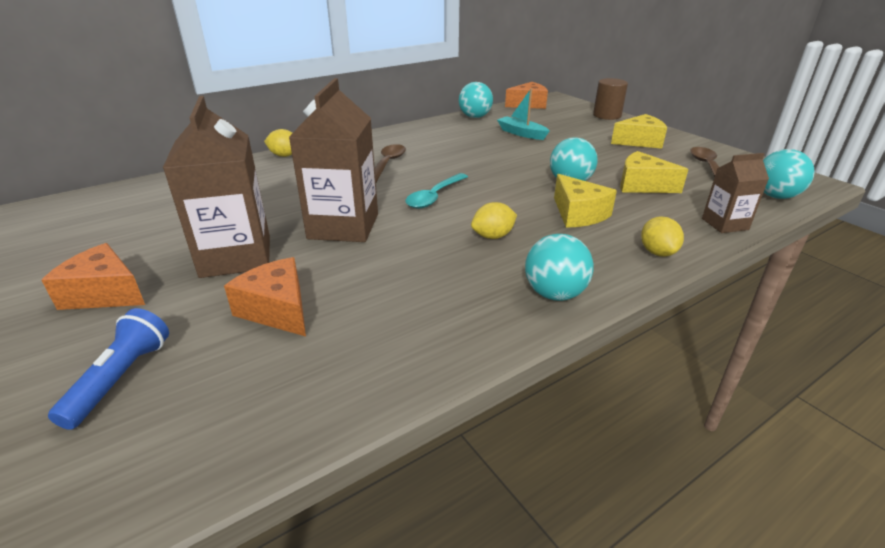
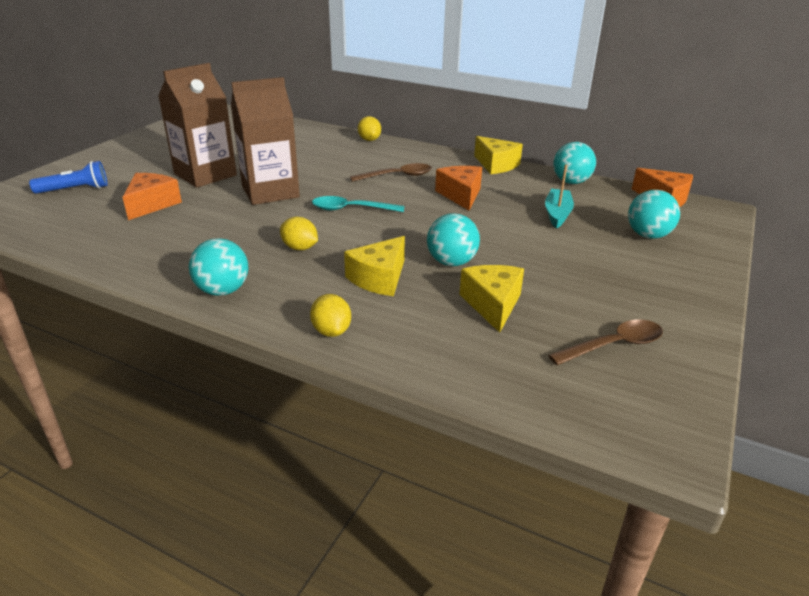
camera: 60 degrees right, 0 degrees up
(105, 293) = (146, 159): orange cheese -> orange cheese (461, 195)
(607, 115) = (709, 252): brown cylinder -> none
(639, 141) = (640, 286): yellow cheese -> yellow cheese (496, 165)
(657, 252) = (331, 331): yellow lemon -> yellow lemon turned 75 degrees counterclockwise
(724, 224) = (437, 369): brown carton -> none
(775, 196) = (570, 408): turquoise ball -> turquoise ball (648, 235)

